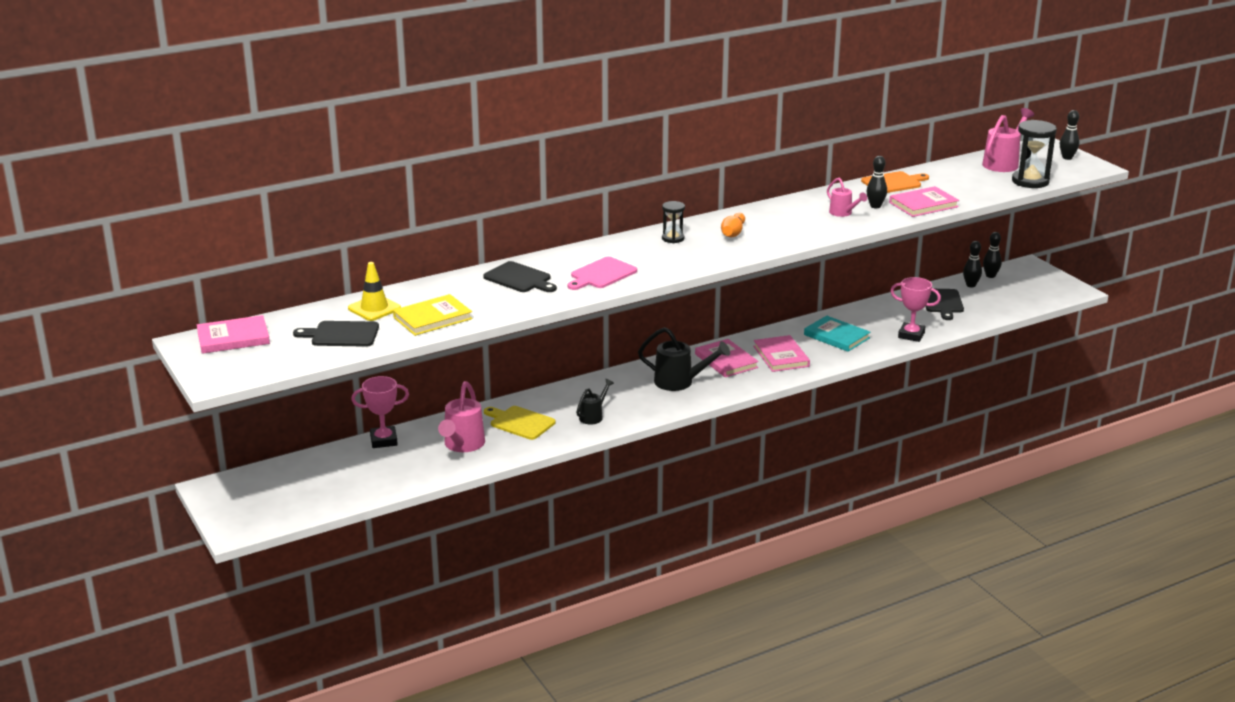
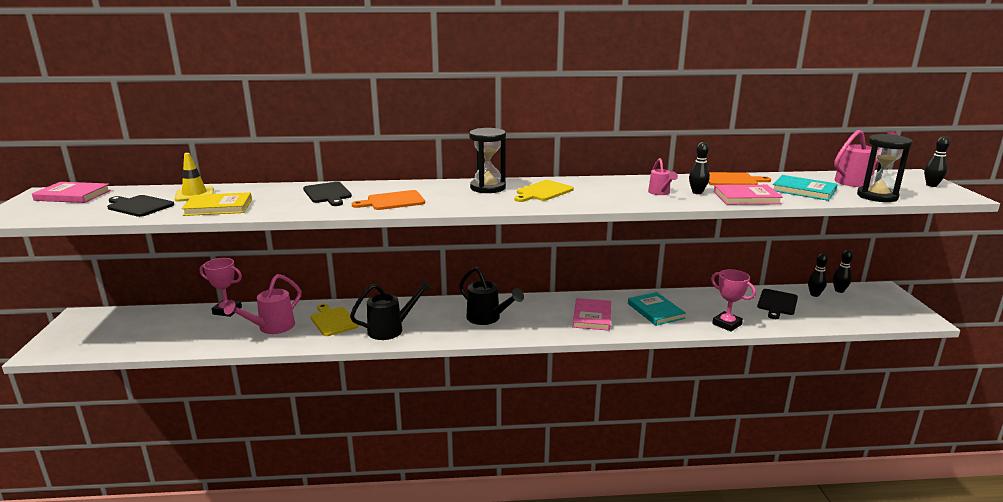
camera: 25 degrees right, 5 degrees down
(593, 416) = (391, 329): black watering can -> black watering can, size x1.68
(601, 274) = (393, 201): pink cutting board -> orange cutting board
(673, 238) = (488, 188): black hourglass -> black hourglass, size x1.75
(726, 361) = (542, 310): pink book -> none
(733, 233) = (543, 192): orange bowling pin -> yellow cutting board
(965, 185) = (803, 190): none -> turquoise book

